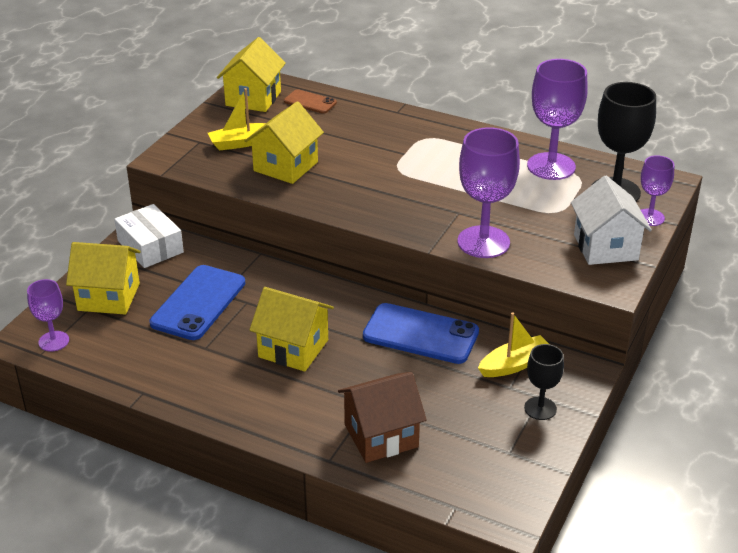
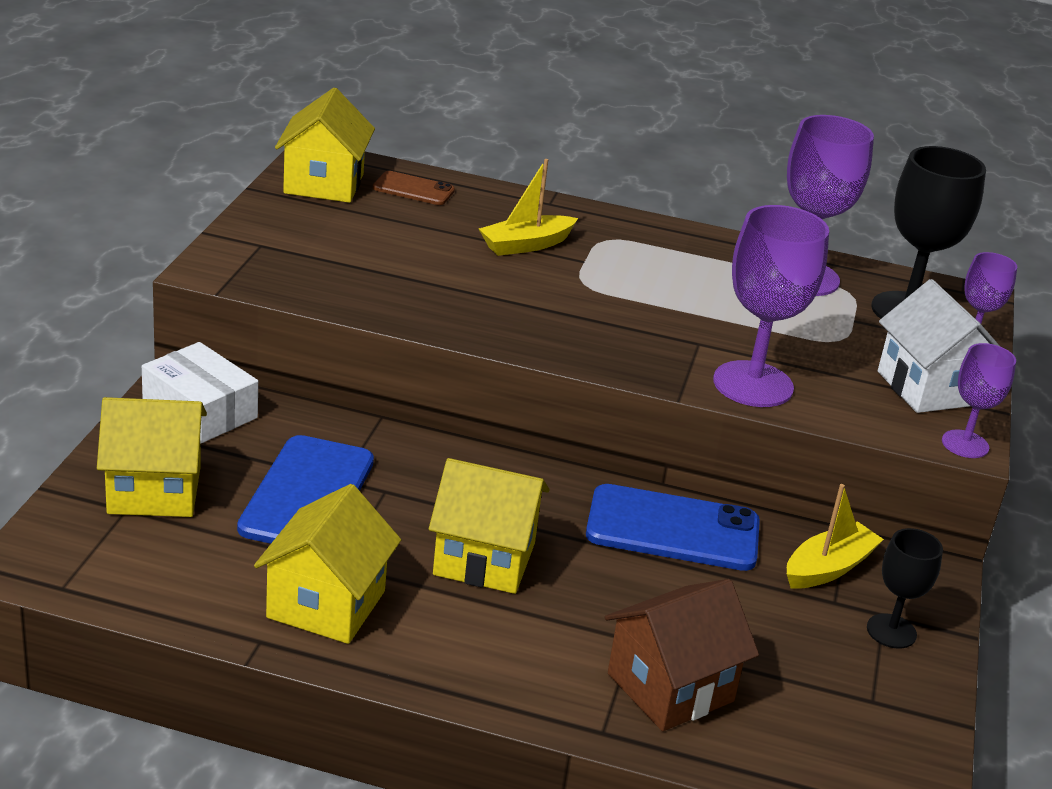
camera: 15 degrees left, 5 degrees down
(54, 341) = (80, 565): purple goblet -> purple goblet (965, 444)
(242, 143) = (329, 246): yellow boat -> yellow boat (526, 245)
(286, 166) = (411, 280): yellow house -> yellow house (326, 604)

